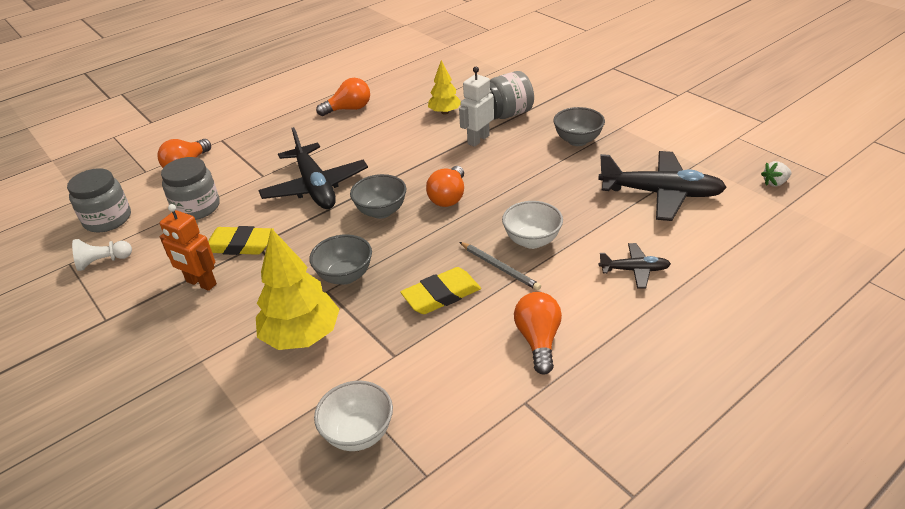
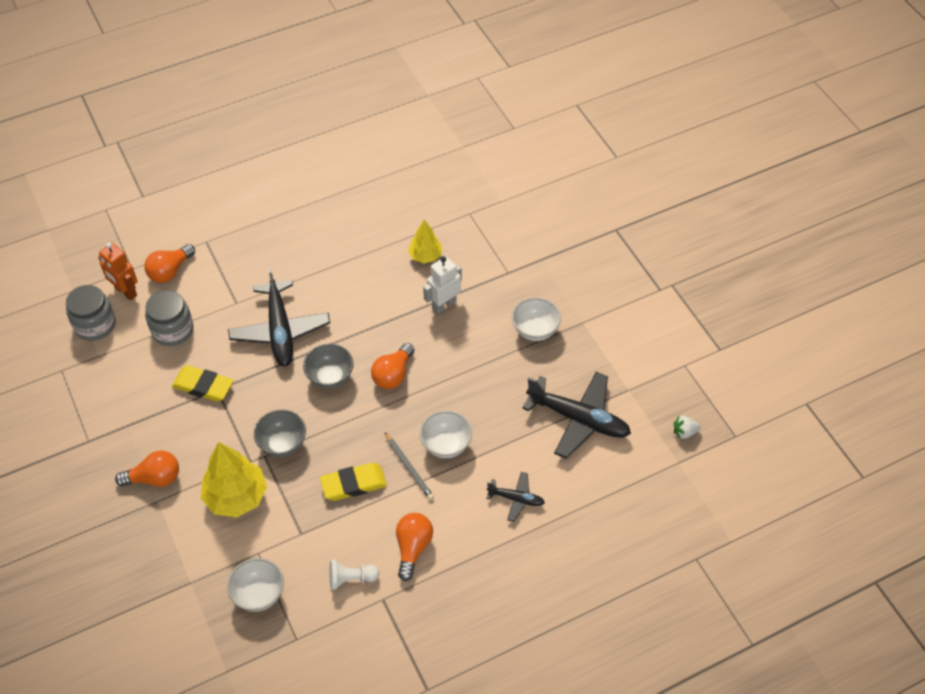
camera: 10 degrees right, 15 degrees up
(103, 262) = (89, 376): white pawn -> white pawn (351, 579)
(201, 283) = (166, 421): orange robot -> orange robot (125, 292)
(349, 109) = (335, 226): orange light bulb -> orange light bulb (154, 478)
(507, 114) = (483, 275): grey jar -> none
(577, 140) = (535, 330): grey bowl -> white bowl

